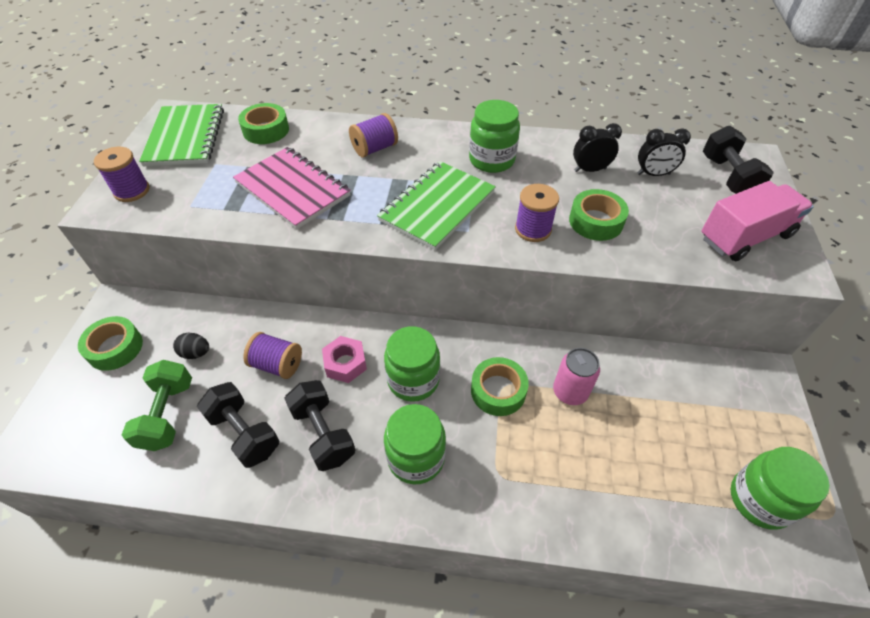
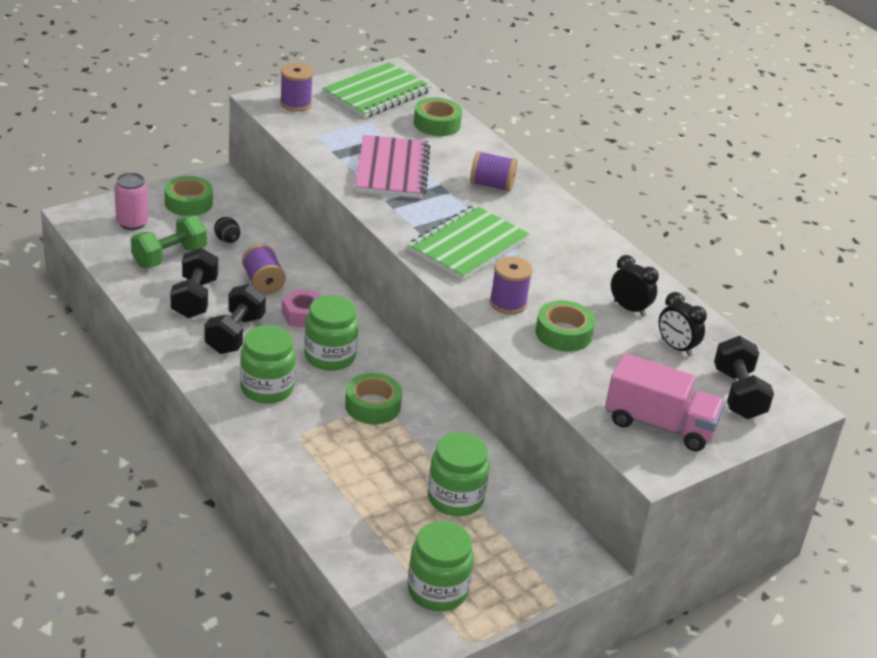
camera: 45 degrees right, 15 degrees down
(437, 206) = (468, 245): green notebook -> green notebook turned 45 degrees counterclockwise
(491, 160) = (564, 250): green jar -> green jar (455, 498)
(570, 392) = (418, 446): pink can -> pink can (132, 223)
(727, 176) = (738, 394): black dumbbell -> black dumbbell turned 45 degrees counterclockwise

